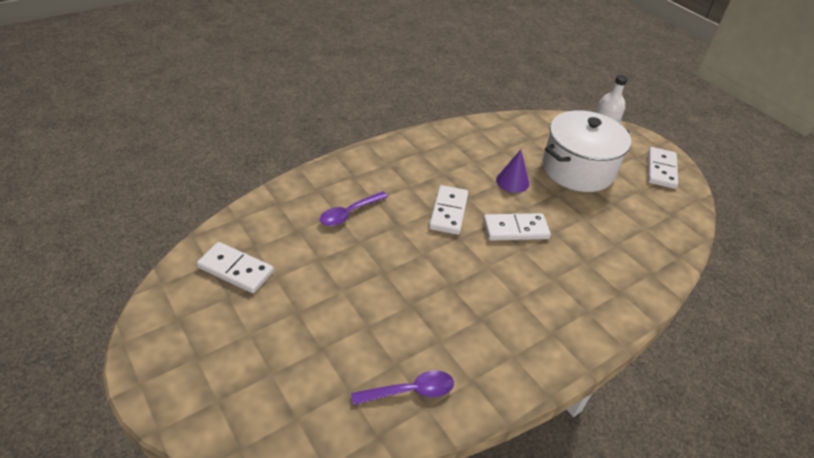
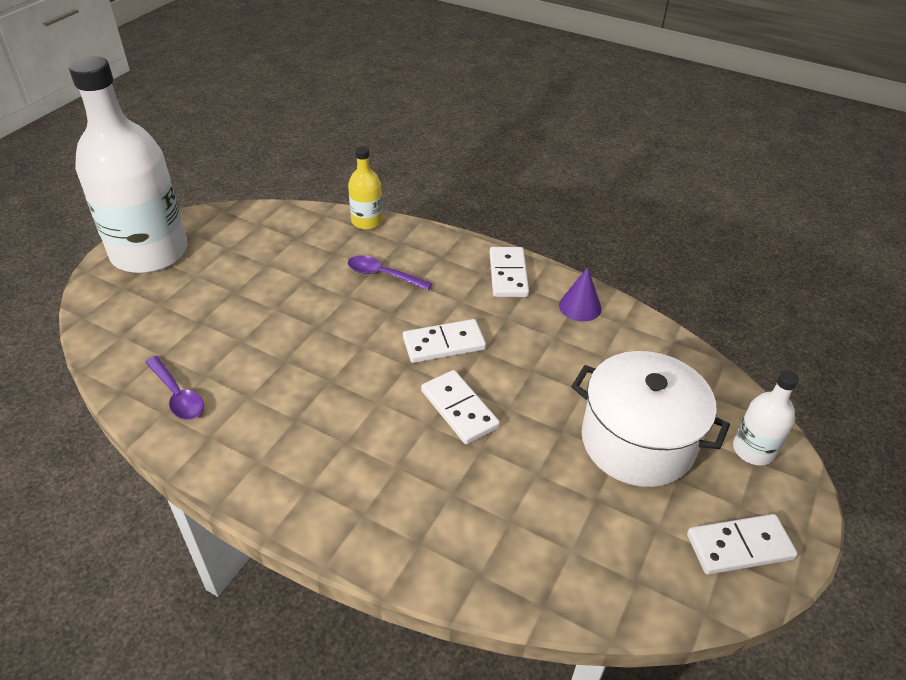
camera: 65 degrees right, 0 degrees up
(177, 362) = (149, 252): none -> white bottle
(235, 270) = (262, 239): white domino -> white domino (508, 274)
(272, 197) = (367, 221): none -> yellow bottle
(512, 181) = (548, 382): purple cone -> purple cone (580, 306)

